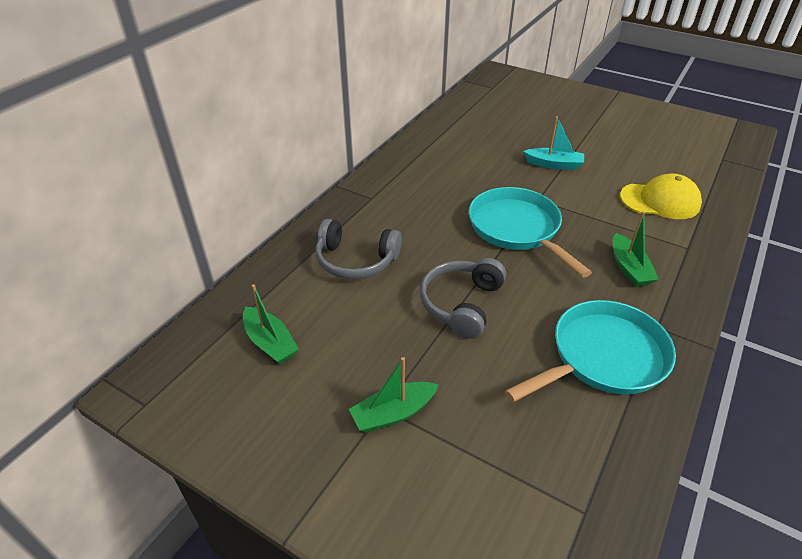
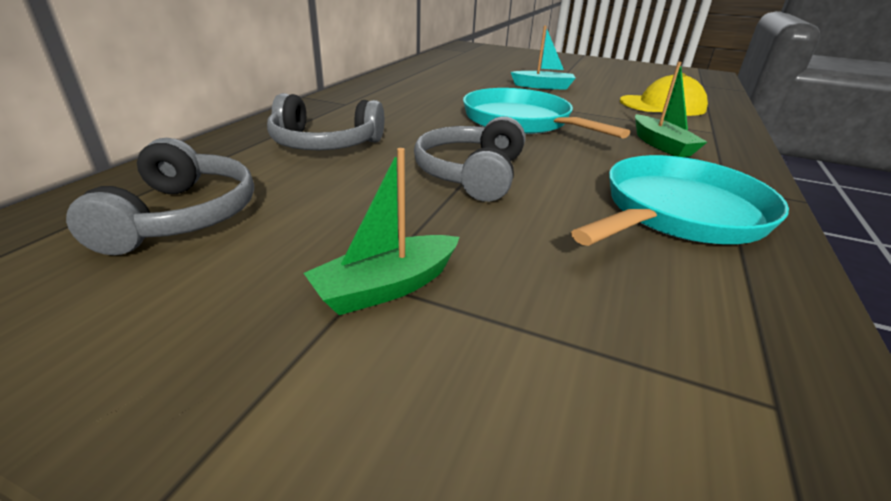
camera: 10 degrees left, 10 degrees down
(270, 342) = (181, 216): green boat -> grey headphones

